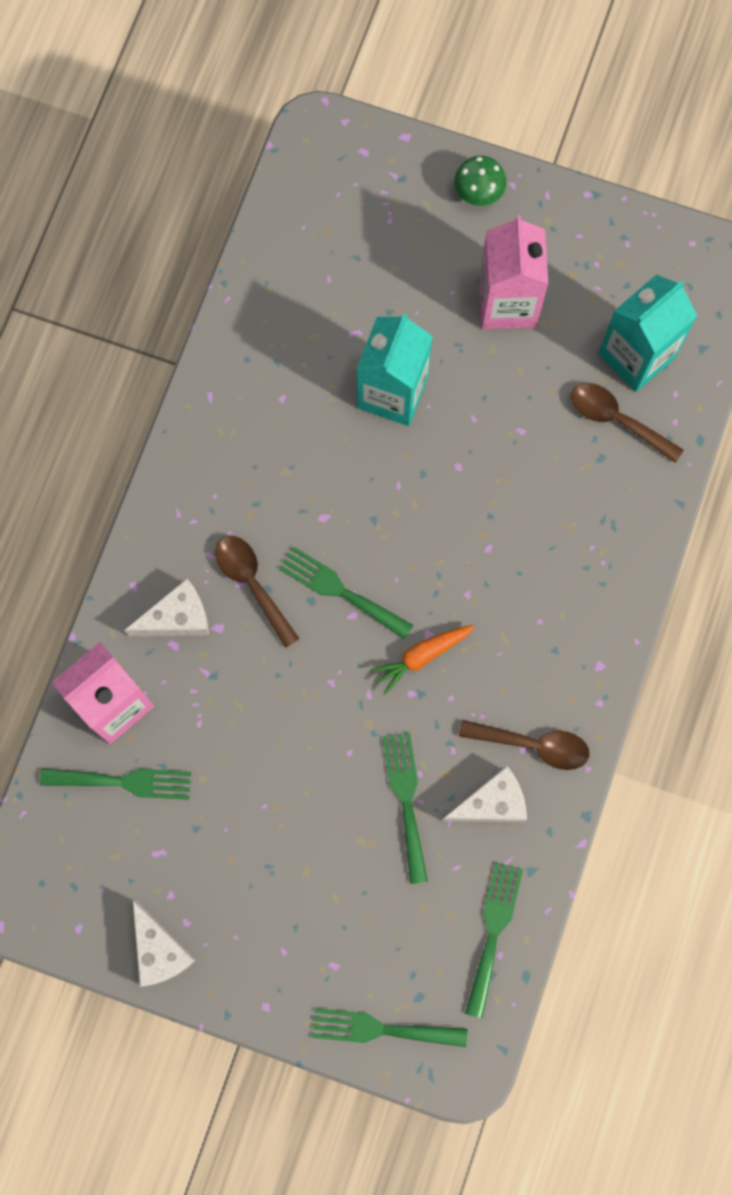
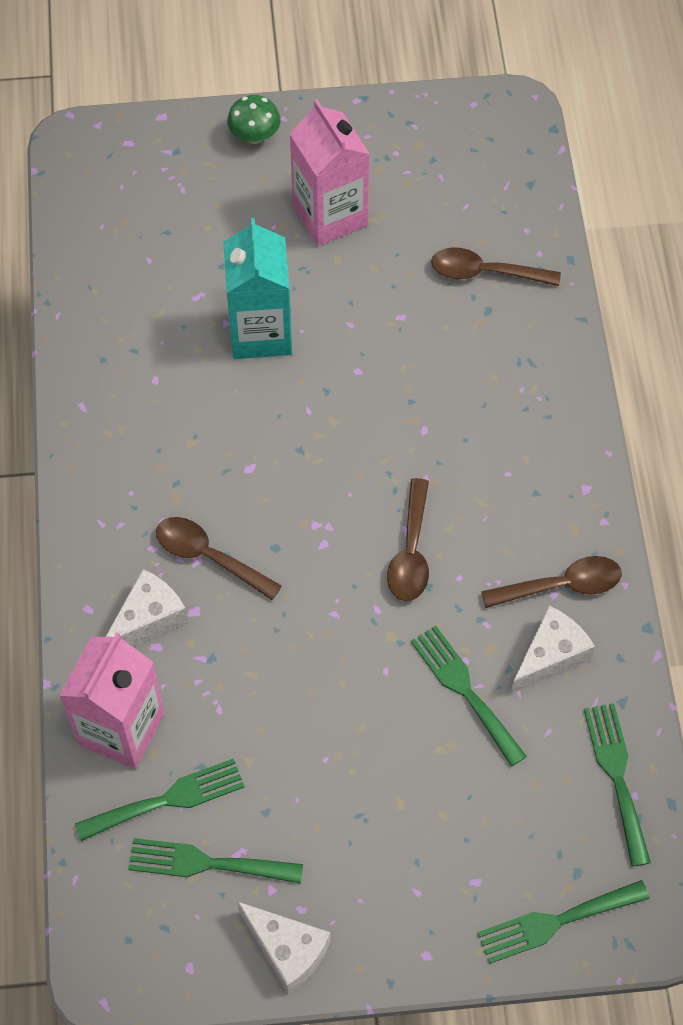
camera: 25 degrees left, 15 degrees down
(340, 591) = (299, 526): green fork -> green fork (206, 863)
(421, 656) = (411, 552): orange carrot -> brown spoon
(636, 355) = (473, 213): turquoise carton -> none

